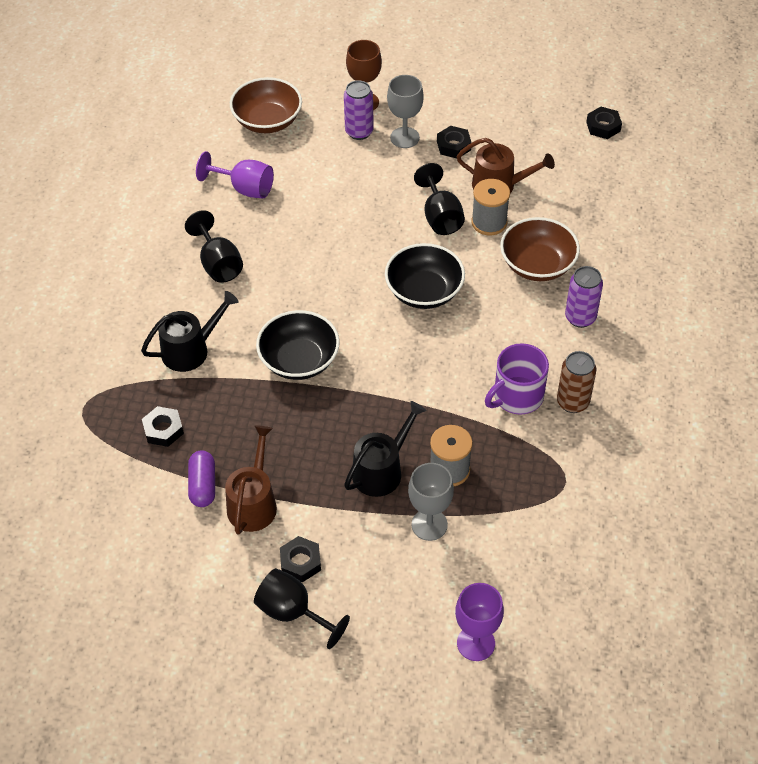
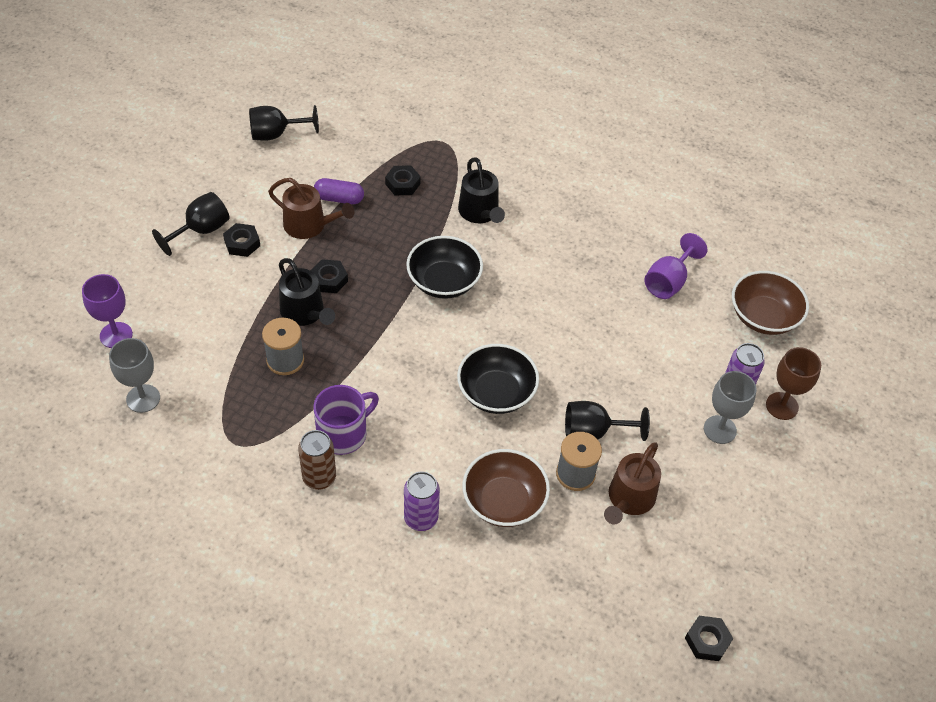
camera: 100 degrees right, 0 degrees up
(218, 264) = (574, 246): black goblet -> black goblet (276, 134)
(429, 524) = (237, 332): grey goblet -> grey goblet (143, 398)
(453, 146) = (699, 472): black nut -> black nut (329, 279)
(517, 396) = (343, 433): purple mug -> purple mug turned 75 degrees clockwise

